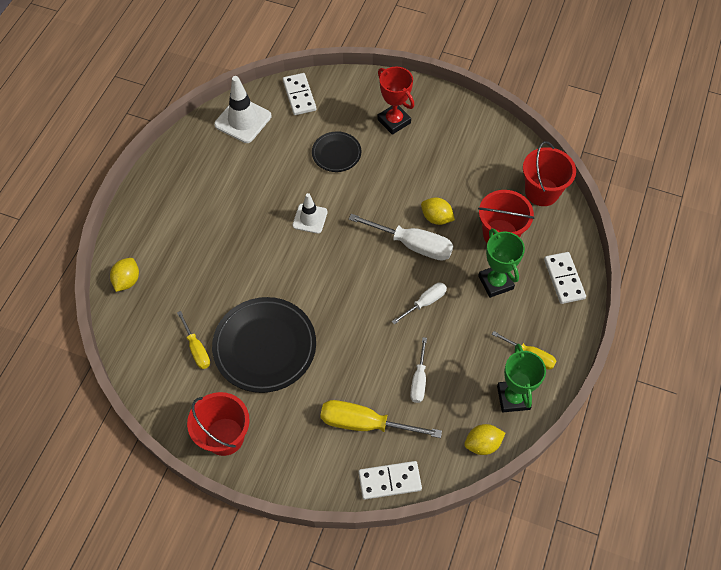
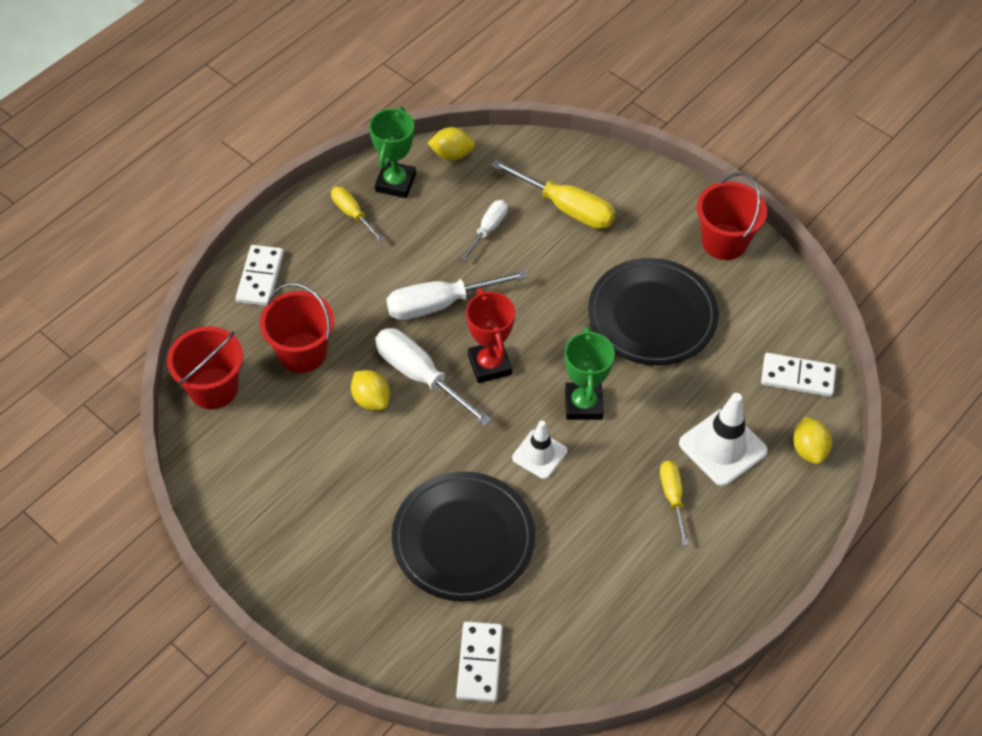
camera: 160 degrees left, 5 degrees down
(127, 280) = (809, 450): yellow lemon -> yellow lemon turned 45 degrees counterclockwise
(196, 348) = (735, 339): yellow screwdriver -> yellow screwdriver (672, 497)
(243, 120) = (584, 647): white traffic cone -> white traffic cone (722, 447)
(336, 153) = (463, 540): black plate -> black plate, size x1.85
(389, 481) = (562, 153): white domino -> white domino (797, 377)
(394, 121) = (354, 564): red trophy -> red trophy (489, 365)
(425, 303) = (440, 304): white screwdriver -> white screwdriver, size x1.69
(495, 282) = (343, 299): green trophy -> green trophy (583, 404)

